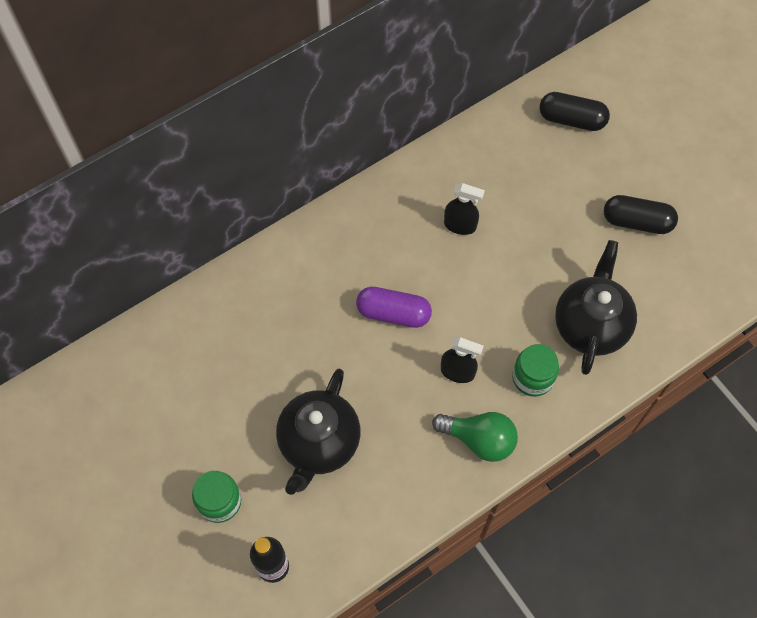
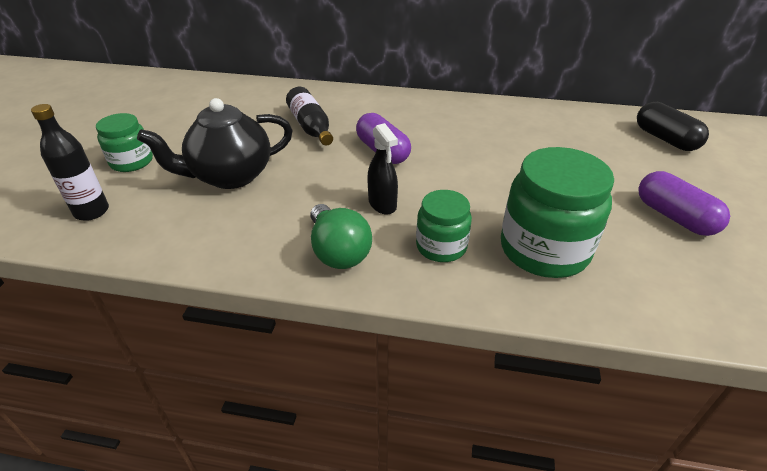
camera: 45 degrees right, 25 degrees down
(301, 332) = (311, 127): none -> black bottle
(460, 225) = (496, 141): black spray bottle -> none
(590, 325) = (544, 250): black teapot -> green jar
(637, 221) = (674, 217): black capsule -> purple capsule

